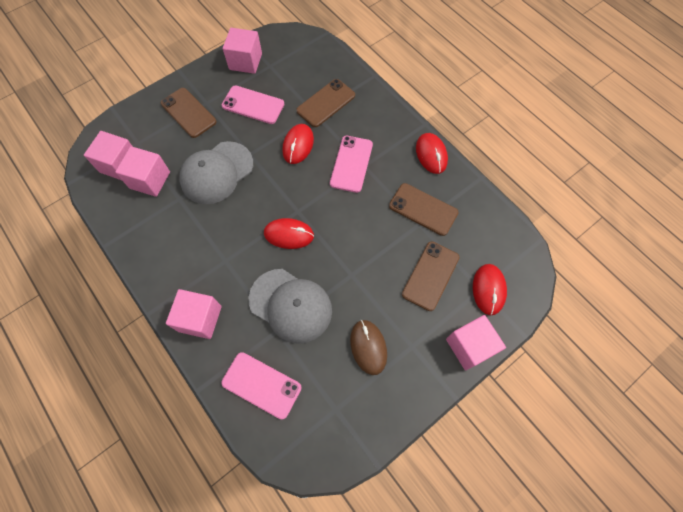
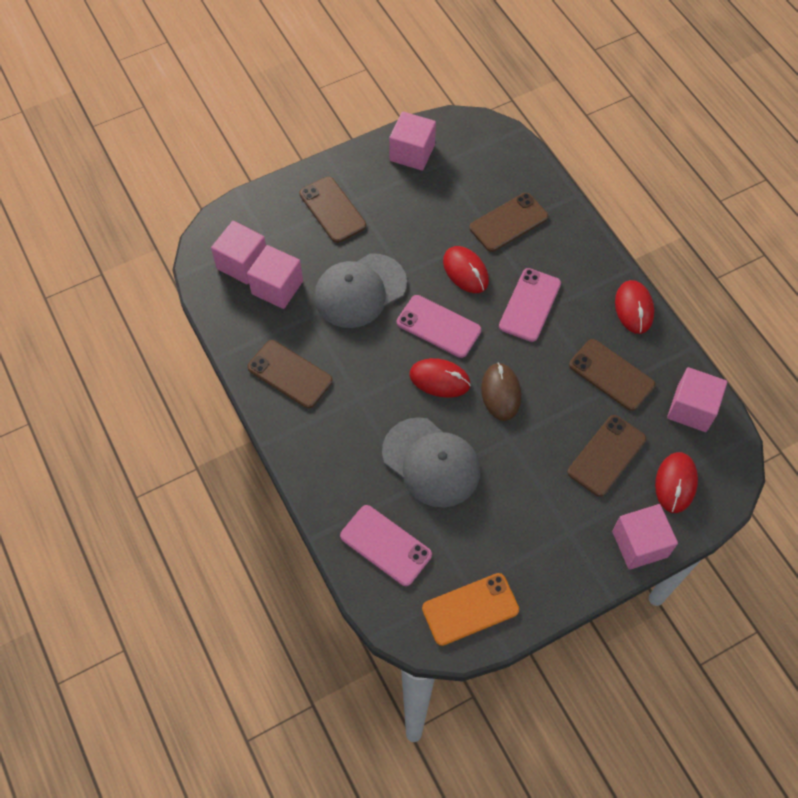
camera: 10 degrees right, 5 degrees down
(166, 249) = (290, 374): none -> brown phone
(200, 319) = (322, 460): pink cube -> pink cube (691, 409)
(253, 105) = (415, 211): pink phone -> pink phone (438, 326)
(298, 145) = (465, 271): red mouse -> red mouse turned 60 degrees counterclockwise
(340, 430) = (470, 609): none -> orange phone
(368, 347) = (517, 524): brown mouse -> brown mouse (501, 393)

